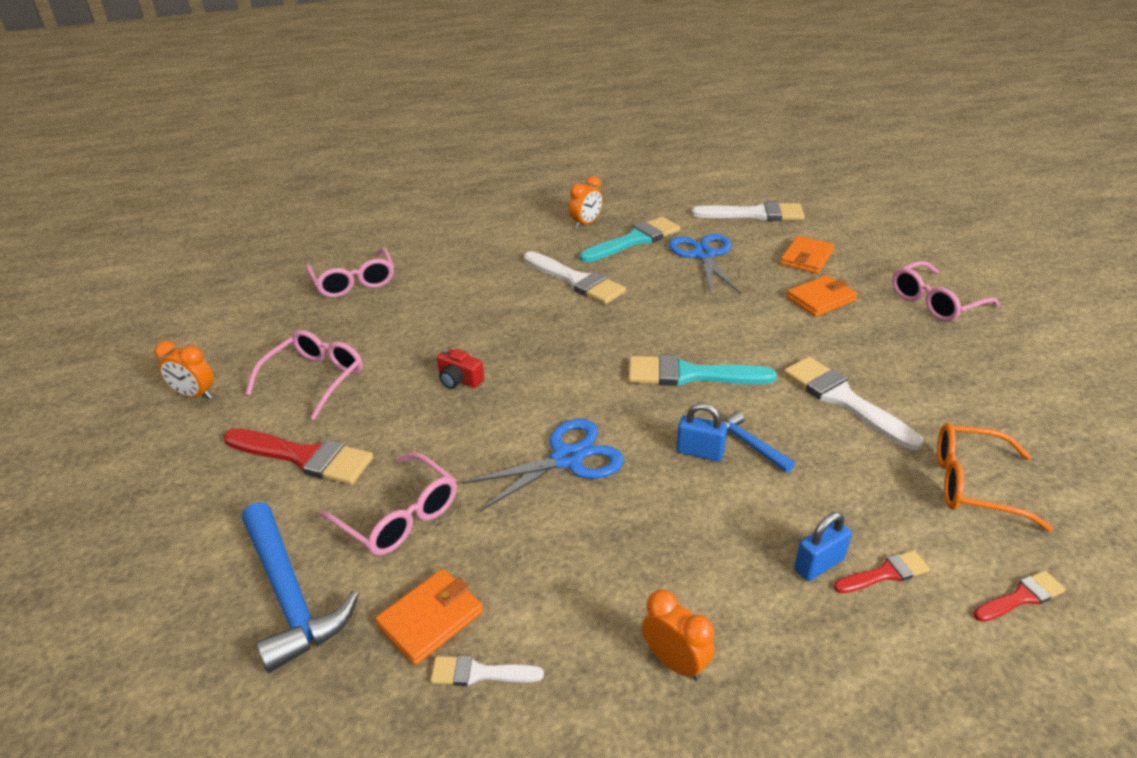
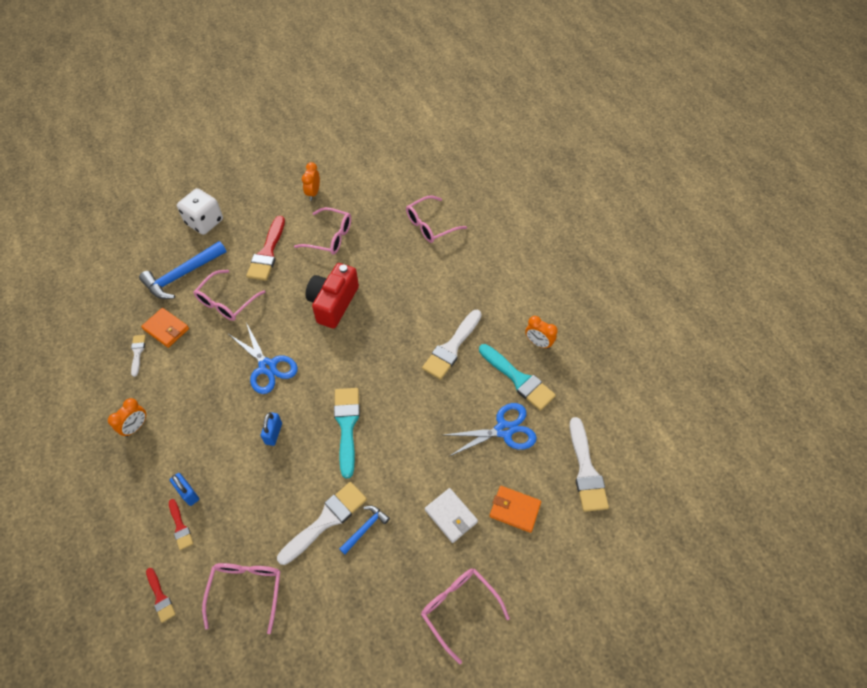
camera: 80 degrees right, 20 degrees up
(153, 558) = (204, 222): none -> white dice
(459, 380) = (333, 303): red camera -> red camera, size x2.13
(749, 444) = (280, 460): blue hammer -> blue hammer (365, 528)
(820, 299) = (451, 516): orange wallet -> white wallet
(972, 484) = (246, 590): orange glasses -> pink glasses

